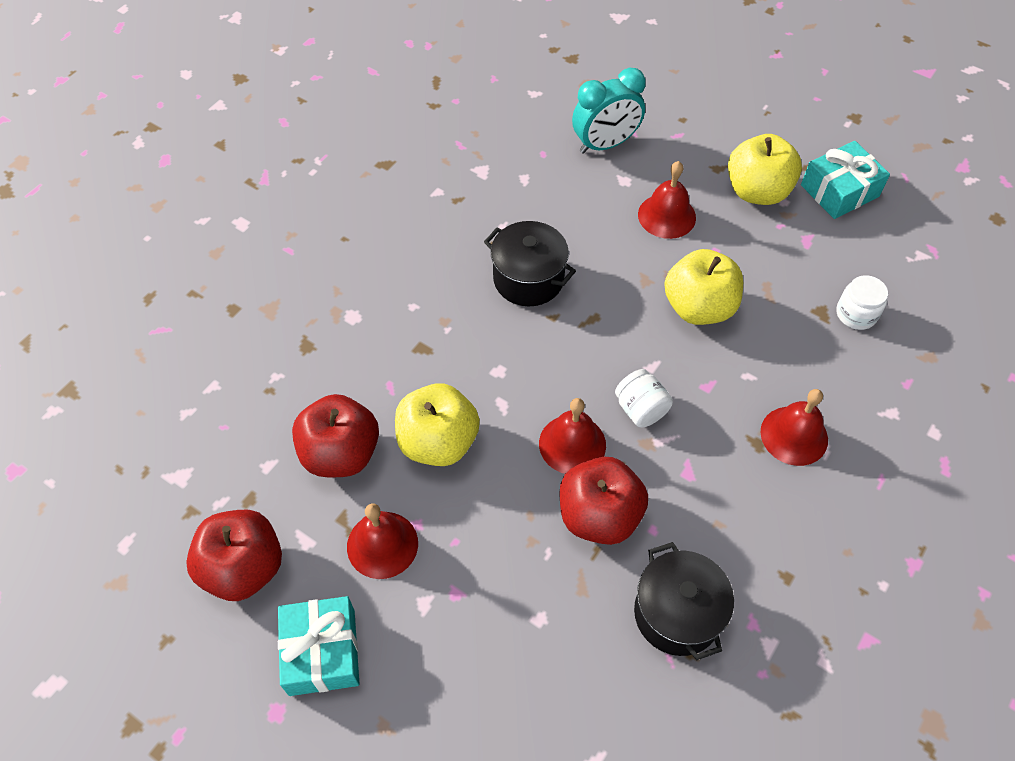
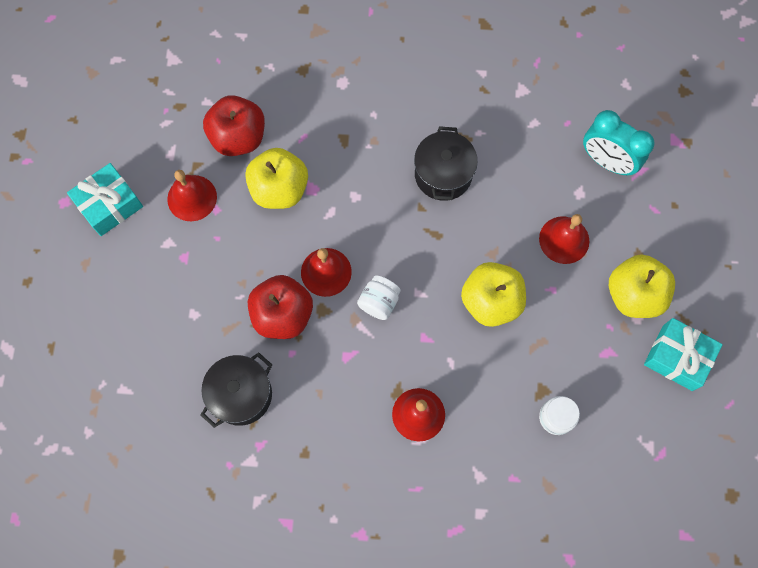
camera: 60 degrees right, 15 degrees up
(244, 568) = (135, 131): red apple -> none

